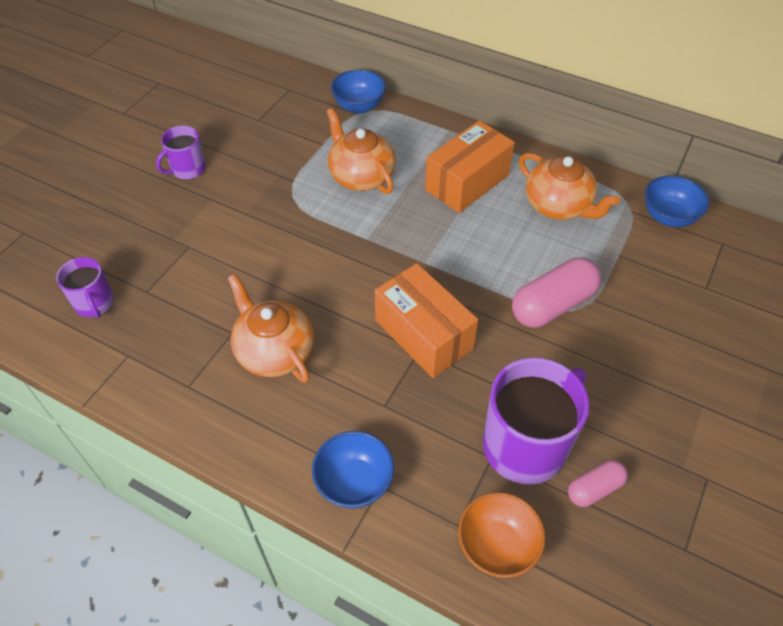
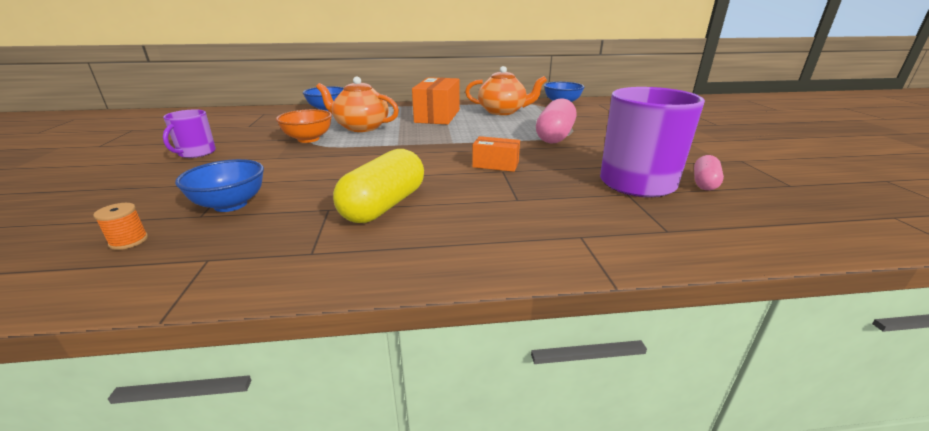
camera: 35 degrees left, 25 degrees down
(94, 303) = (129, 241): purple mug -> orange spool
(274, 351) = (384, 205): orange teapot -> yellow capsule
(354, 482) = (557, 243): blue bowl -> blue bowl (230, 205)
(423, 334) = (495, 165): orange box -> orange box, size x0.54
(497, 546) = (709, 228): orange bowl -> orange bowl (308, 139)

